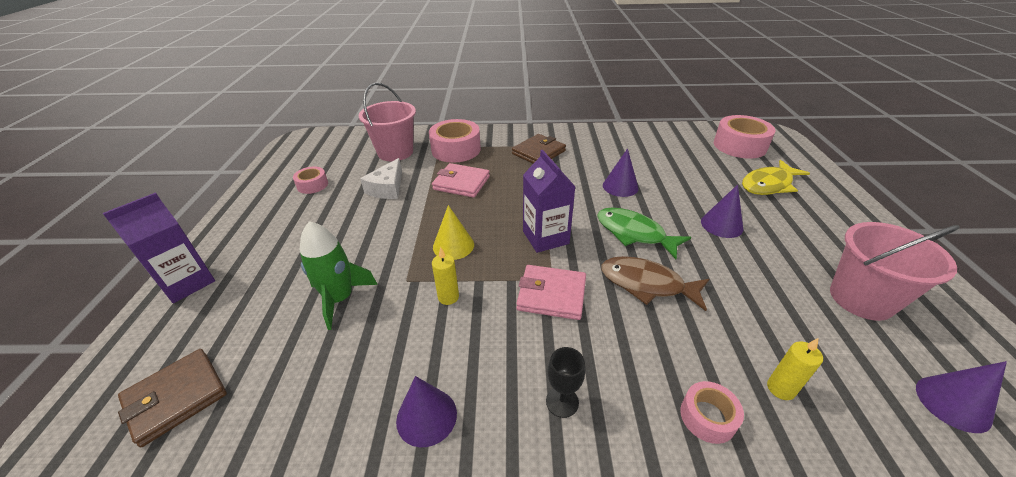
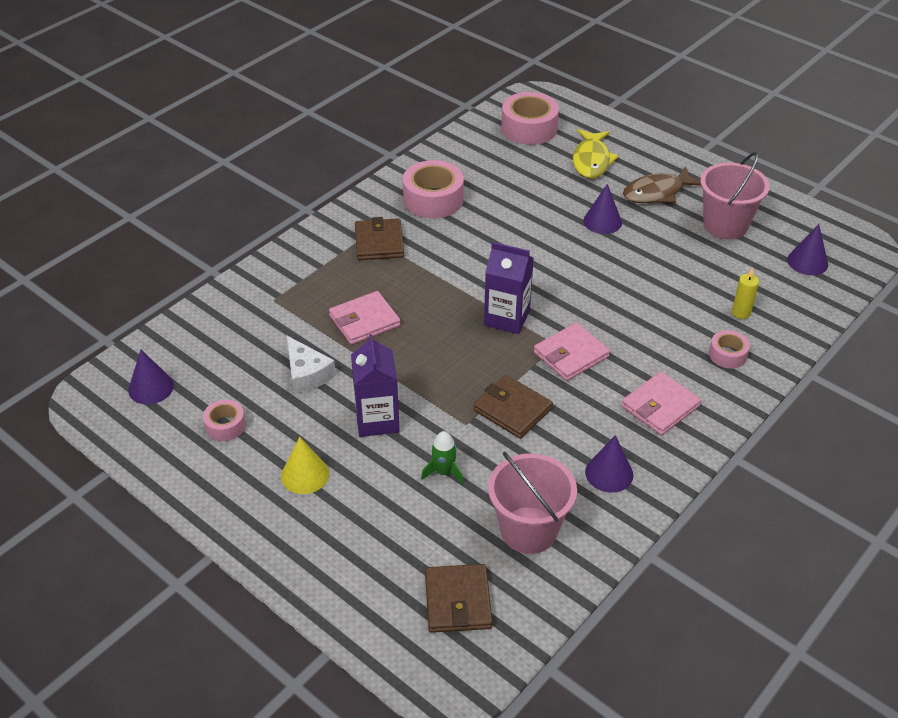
camera: 50 degrees left, 5 degrees up
(187, 283) = (302, 567): purple carton -> purple carton (377, 420)
(340, 298) = (444, 472): green rocket -> green rocket, size x0.62
(395, 152) = (238, 336): pink bucket -> pink bucket (528, 530)
(448, 297) = (512, 409): yellow candle -> brown wallet
(453, 245) = (453, 375): yellow cone -> yellow cone (305, 475)
(456, 149) = (296, 291): pink tape -> pink tape (433, 199)
(562, 402) = (660, 406): black goblet -> pink wallet
(620, 186) = (495, 233): purple cone -> purple cone (151, 387)
(634, 233) = (559, 270): green fish -> none
(647, 284) = (614, 303): brown fish -> brown fish (657, 193)

